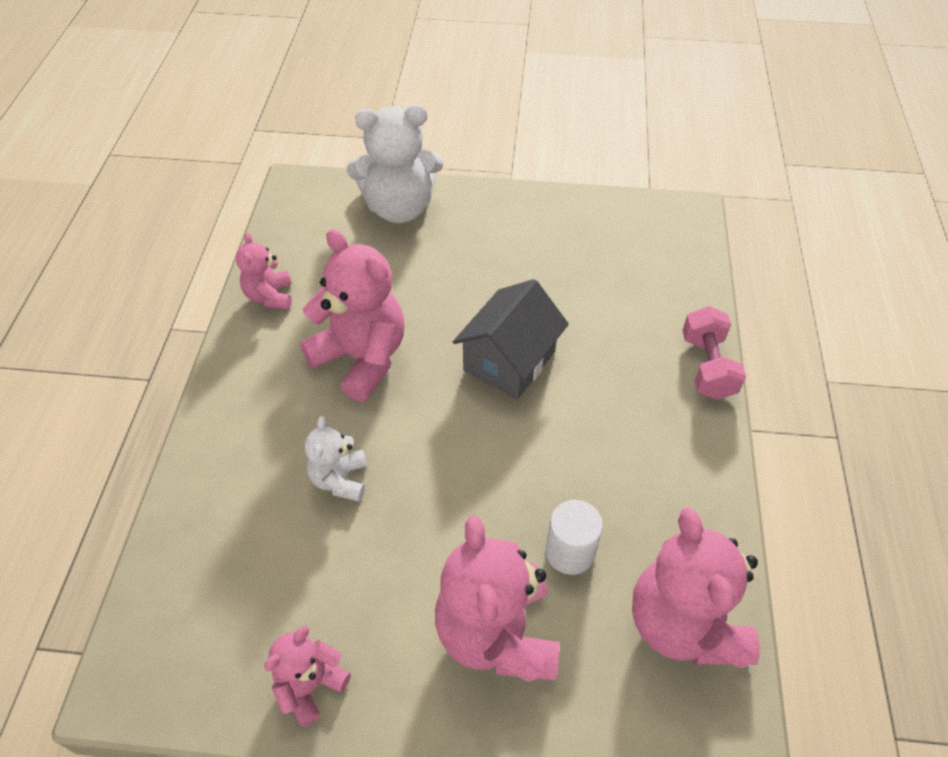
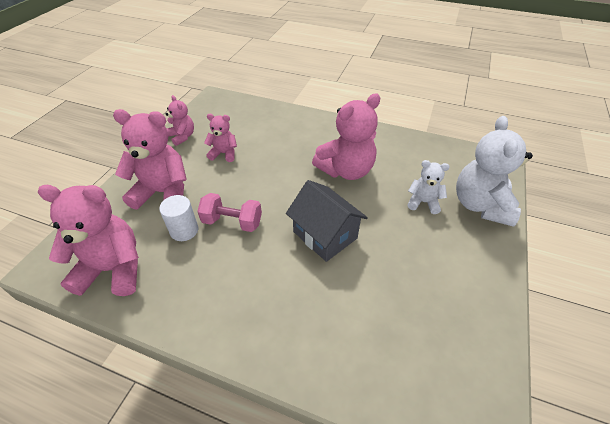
camera: 105 degrees right, 5 degrees down
(270, 296) = (400, 142): pink teddy bear -> pink teddy bear (224, 153)
(340, 479) = (271, 154): white teddy bear -> white teddy bear (423, 202)
(707, 367) = (280, 364): pink dumbbell -> pink dumbbell (232, 222)

